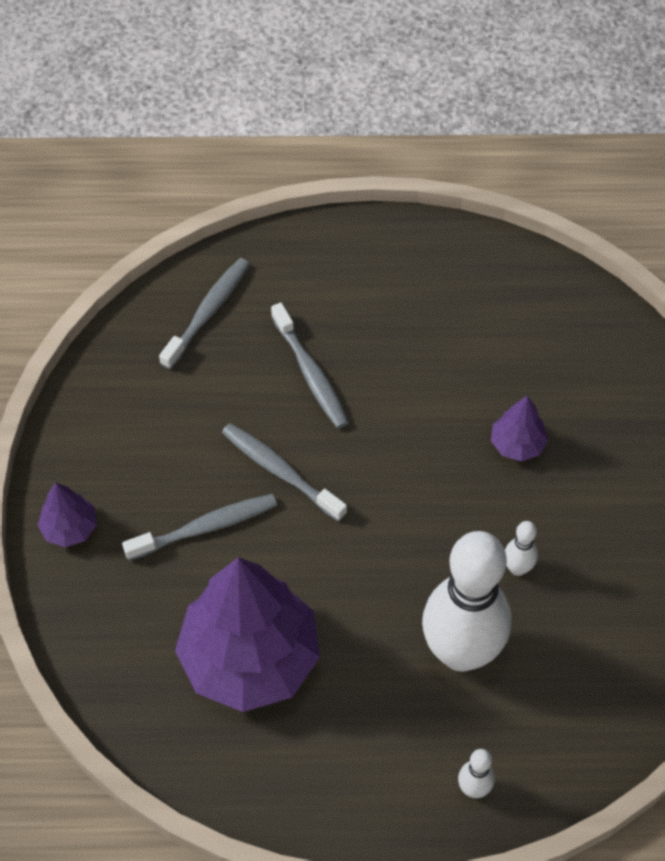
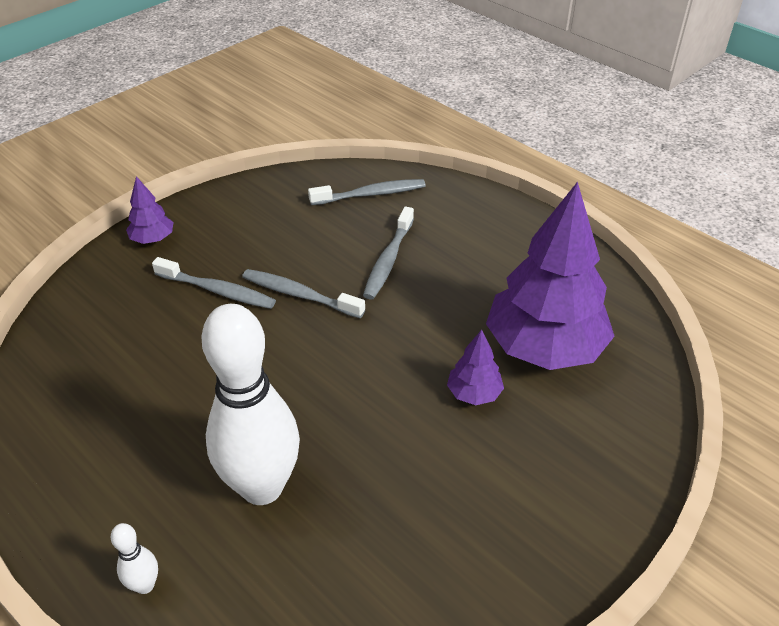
camera: 45 degrees right, 15 degrees down
(250, 658) = (139, 376): purple tree -> purple tree (544, 347)
(280, 471) = (299, 295): grey toothbrush -> grey toothbrush turned 60 degrees counterclockwise
(517, 568) = (372, 469): white bowling pin -> none

